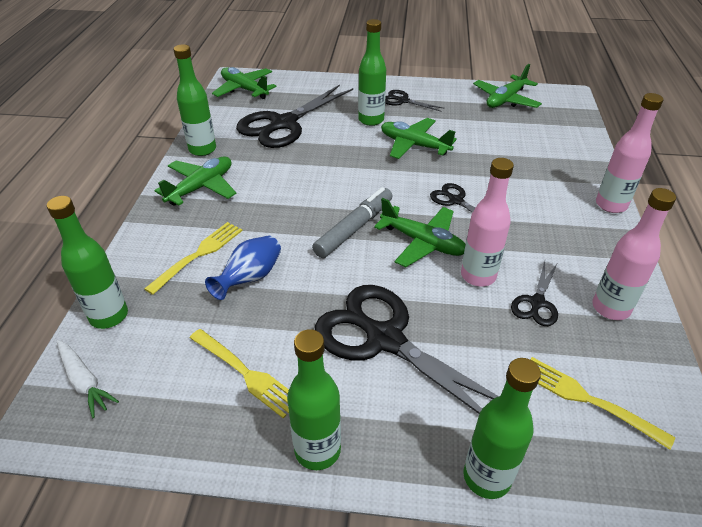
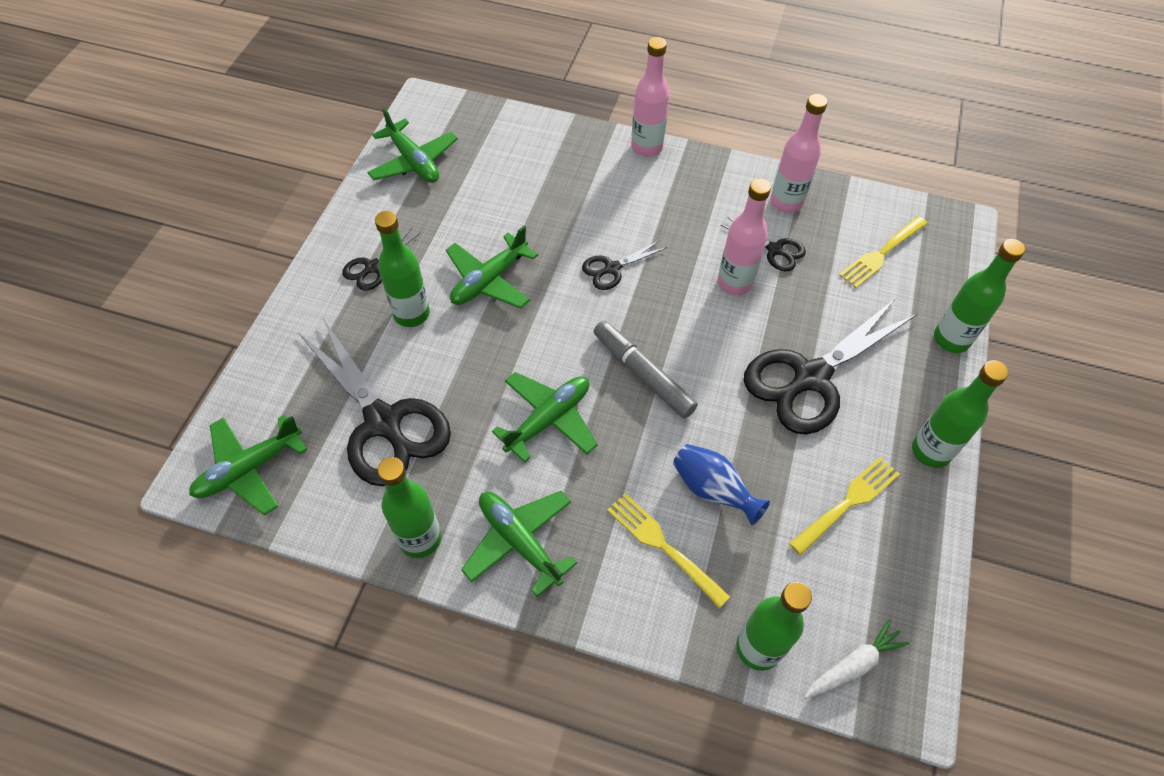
camera: 80 degrees left, 15 degrees up
(422, 242) = (677, 316): green plane -> green plane (548, 419)

